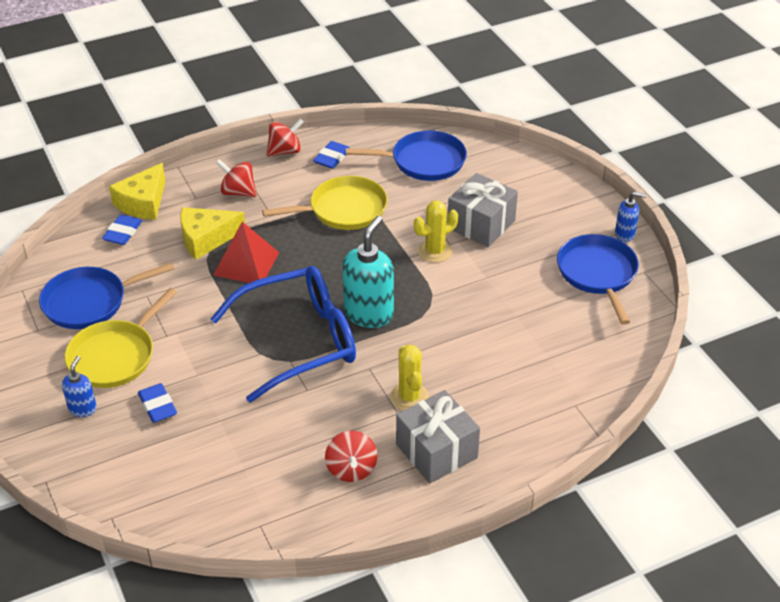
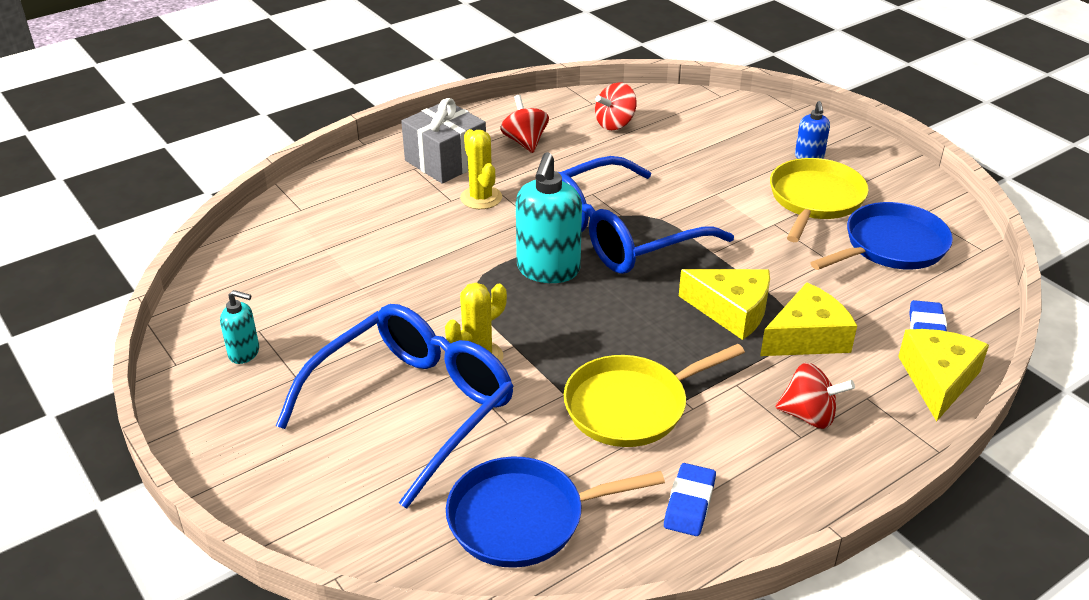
camera: 170 degrees right, 5 degrees down
(158, 406) = (737, 166): blue eraser -> none
(246, 263) = (731, 311): red pyramid -> yellow cheese
(285, 151) = (778, 507): red spinning top -> red spinning top (615, 124)
(481, 224) = (413, 407): grey gift -> blue glasses
(597, 273) = (244, 353): blue pan -> turquoise soap dispenser
(625, 234) = (187, 418): blue soap dispenser -> none

